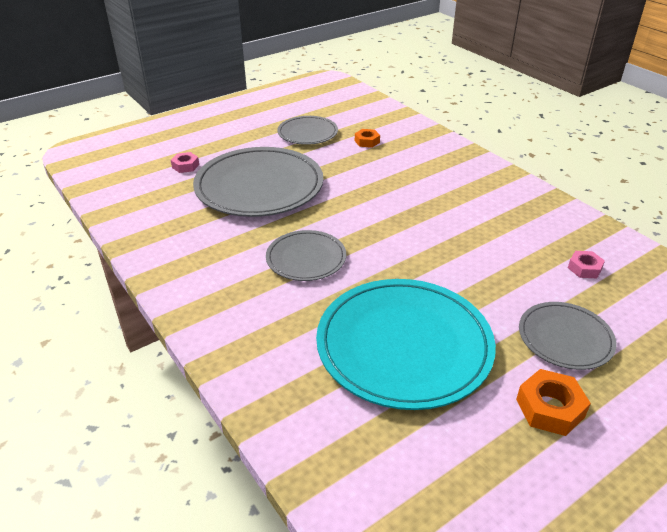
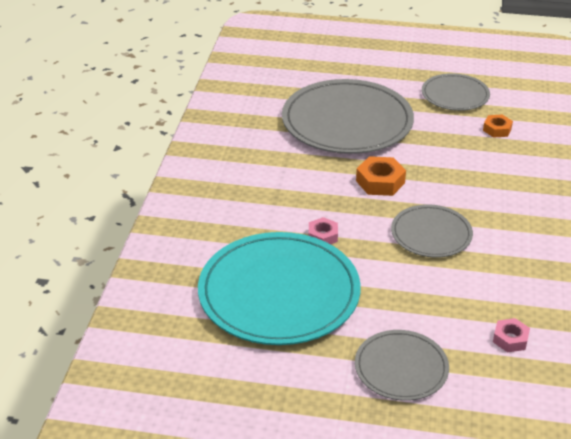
camera: 45 degrees right, 0 degrees up
(185, 166) = (315, 76): pink nut -> pink nut (322, 236)
(306, 258) = (301, 196): grey plate -> grey plate (431, 234)
(550, 408) = (312, 394): orange nut -> orange nut (380, 182)

